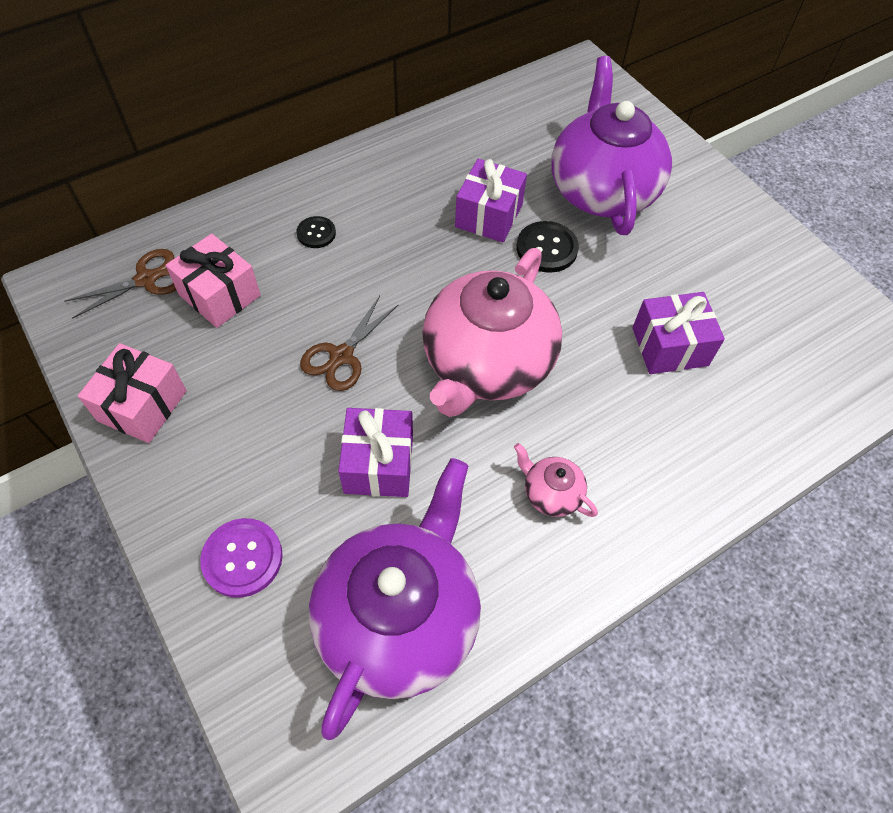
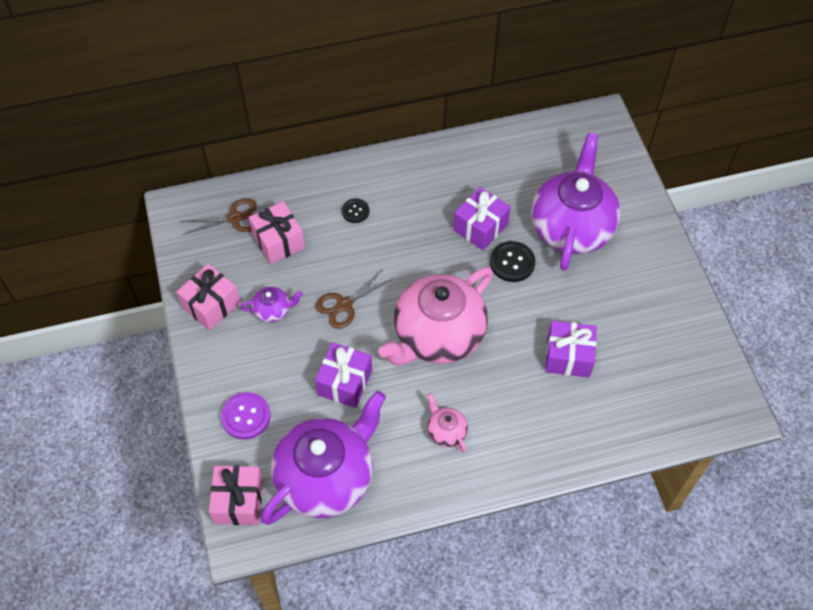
camera: 20 degrees right, 0 degrees up
(239, 390) = (273, 310): none -> purple teapot
(270, 703) = (239, 501): none -> pink gift

